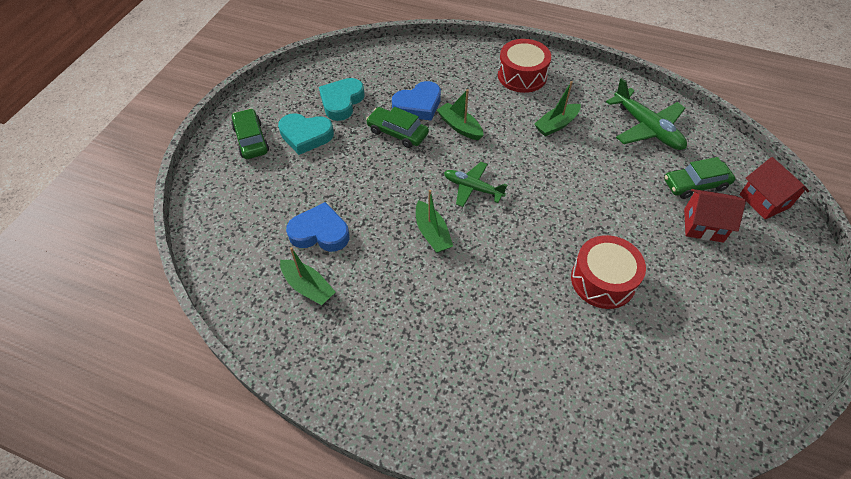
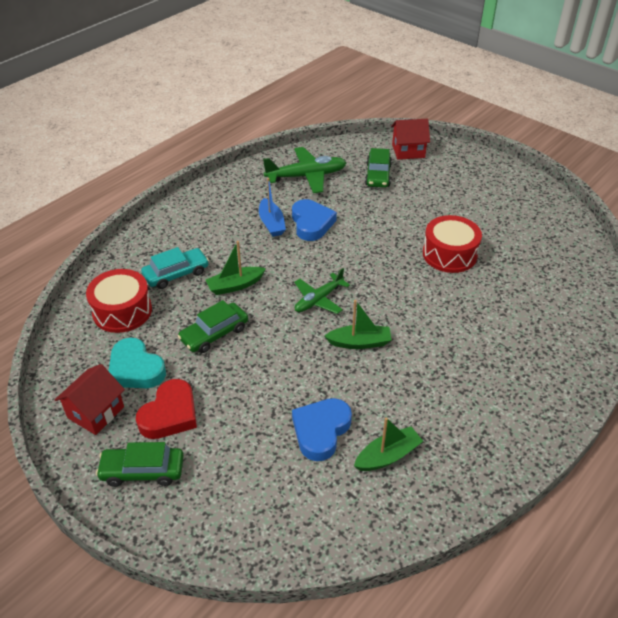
camera: 70 degrees left, 10 degrees down
(306, 136) = (170, 414): turquoise heart -> red heart
(418, 105) = (184, 307): blue heart -> blue heart (311, 223)
(453, 87) = (176, 274): none -> turquoise car
(522, 76) = (194, 224): red drum -> red drum (122, 311)
(556, 125) = (271, 223): green boat -> blue boat
(703, 225) = (418, 186): red house -> red house (96, 412)

